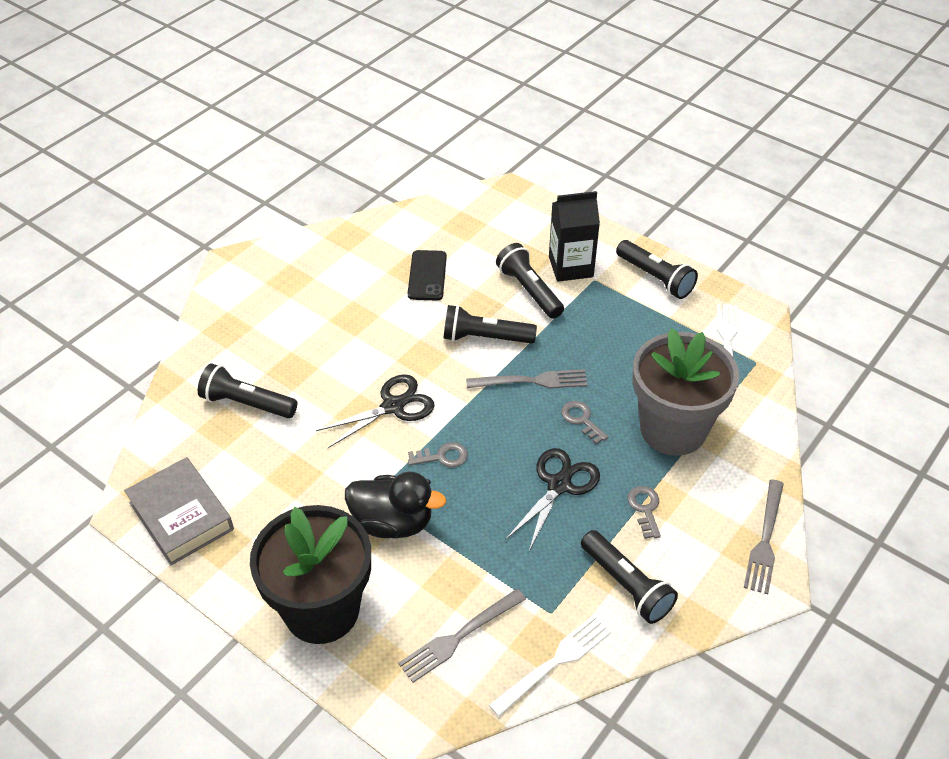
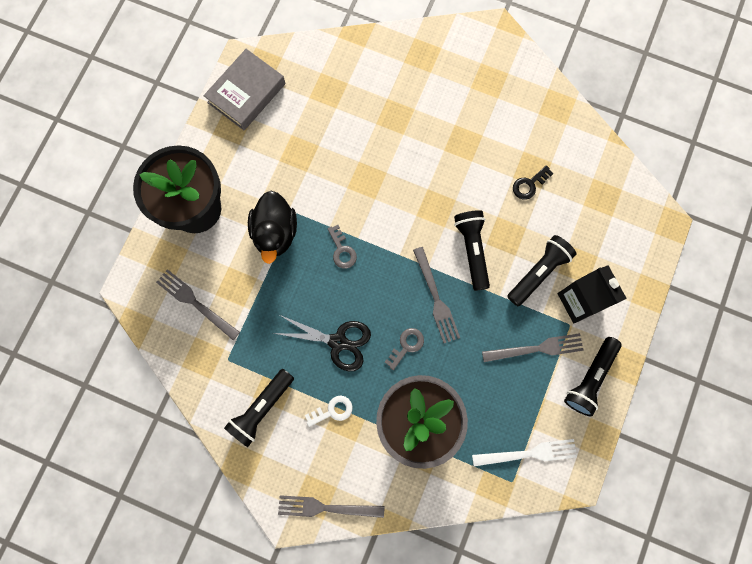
camera: 75 degrees right, 30 degrees up
(247, 403) = (354, 97): black flashlight -> none
(393, 406) = (380, 200): black scissors -> none
(427, 275) = (529, 184): black phone -> black key
(555, 662) = (190, 371): white fork -> none
(613, 310) = (537, 348): none -> grey fork
(645, 508) = (332, 410): grey key -> white key

